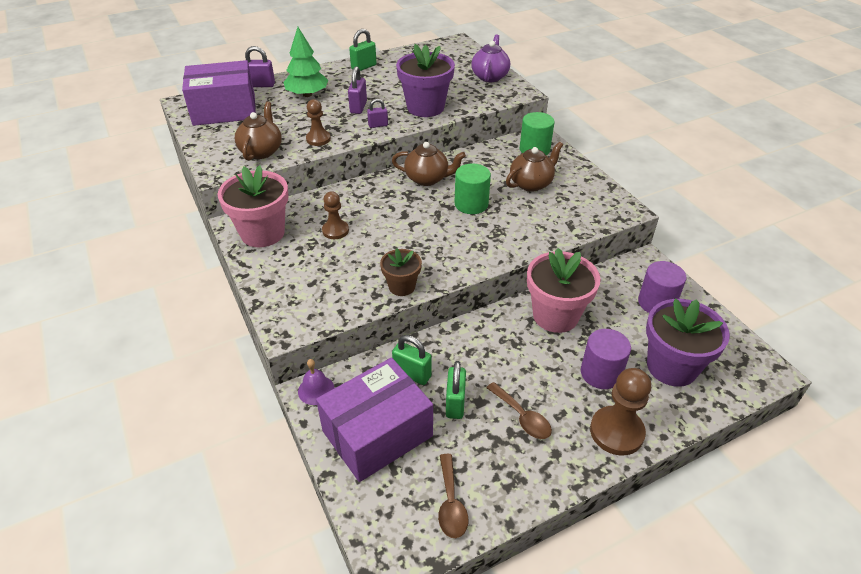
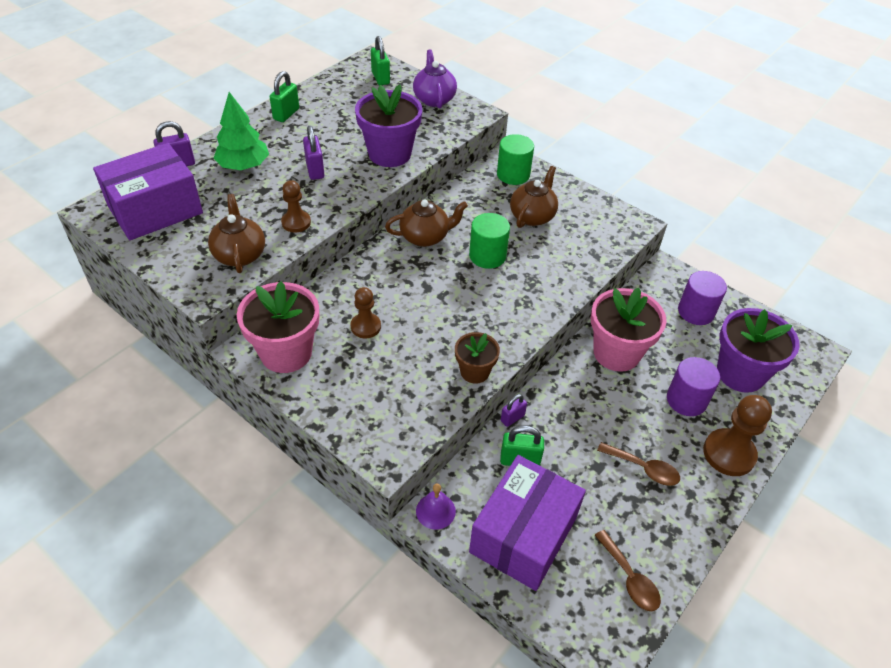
camera: 25 degrees left, 5 degrees up
(378, 125) = (352, 188): purple padlock -> purple padlock (512, 418)
(455, 403) = (577, 476): green padlock -> green padlock (380, 78)

